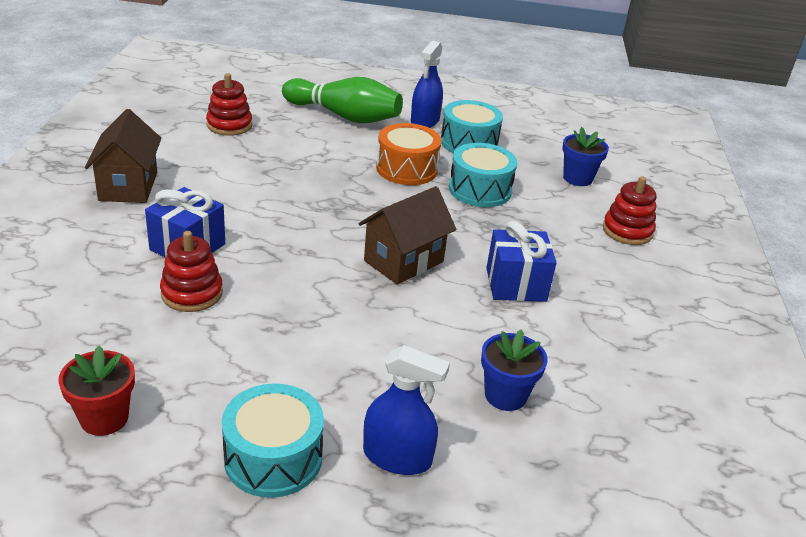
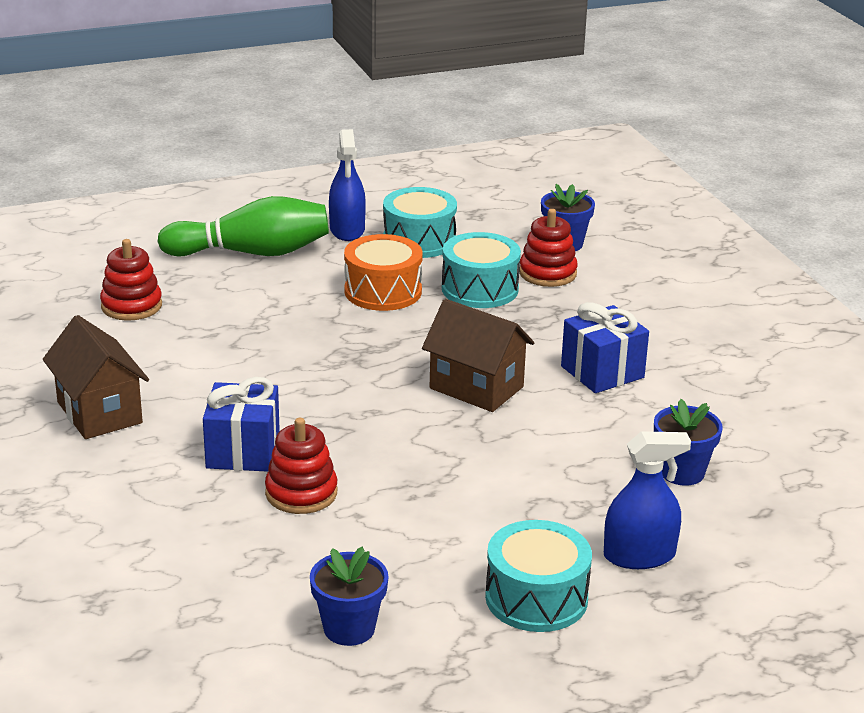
camera: 25 degrees left, 5 degrees down
(104, 418) = (349, 628): red flower pot -> blue flower pot
(404, 261) = (476, 387): brown house -> brown house turned 75 degrees counterclockwise
(627, 231) = (658, 283): red stacking toy -> red stacking toy (547, 273)

